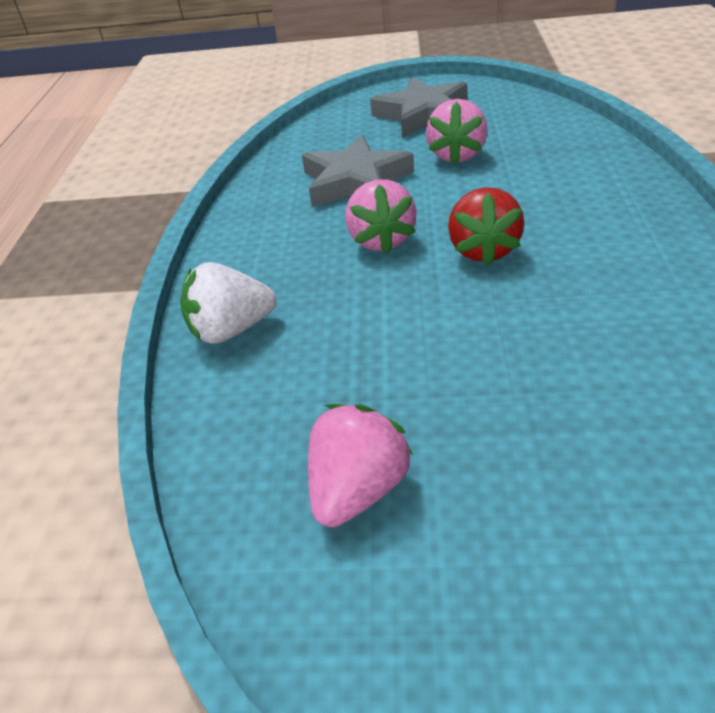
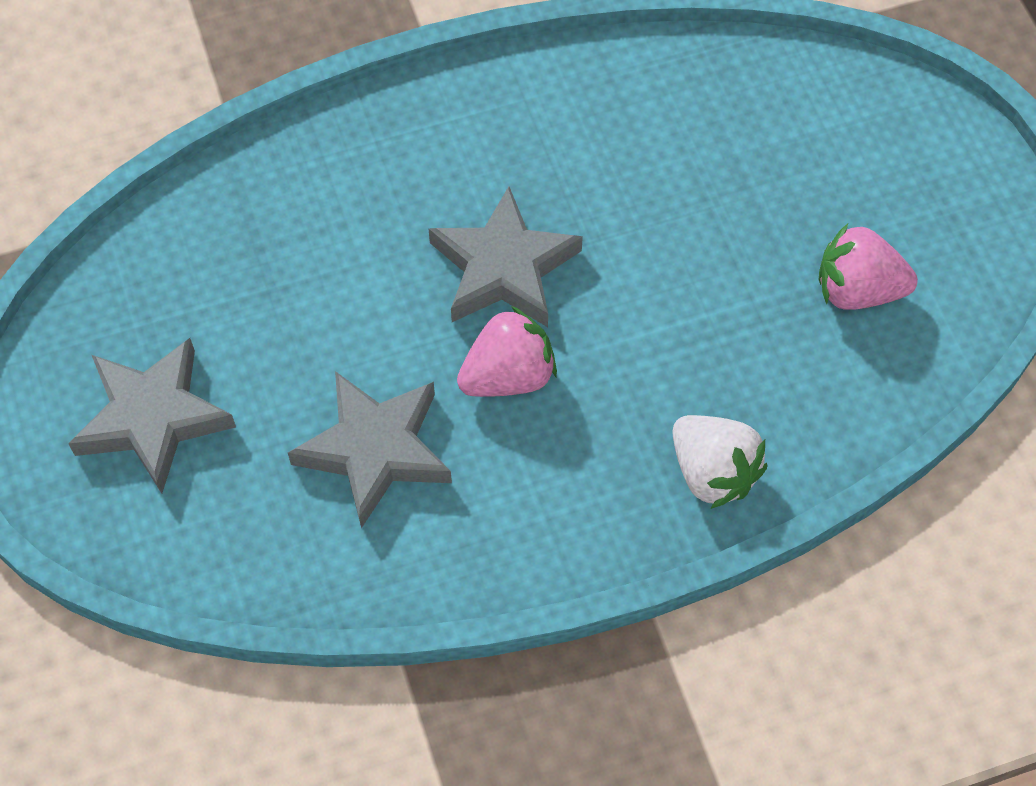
camera: 115 degrees left, 20 degrees up
(456, 155) = (281, 342): pink strawberry -> none
(483, 250) = (503, 268): red strawberry -> grey star

